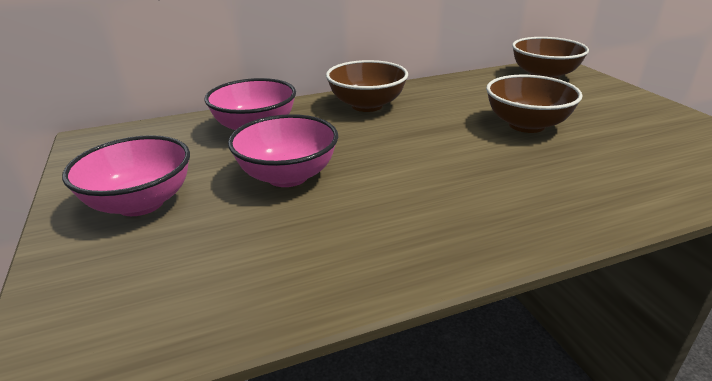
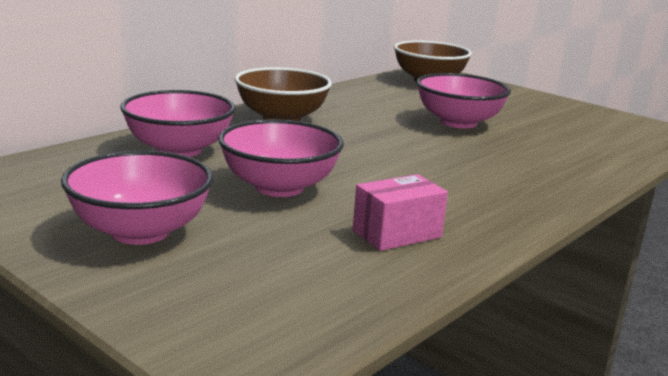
camera: 30 degrees left, 10 degrees down
(330, 247) = (397, 234): none -> pink box
(526, 125) = (458, 122): brown bowl -> pink bowl

